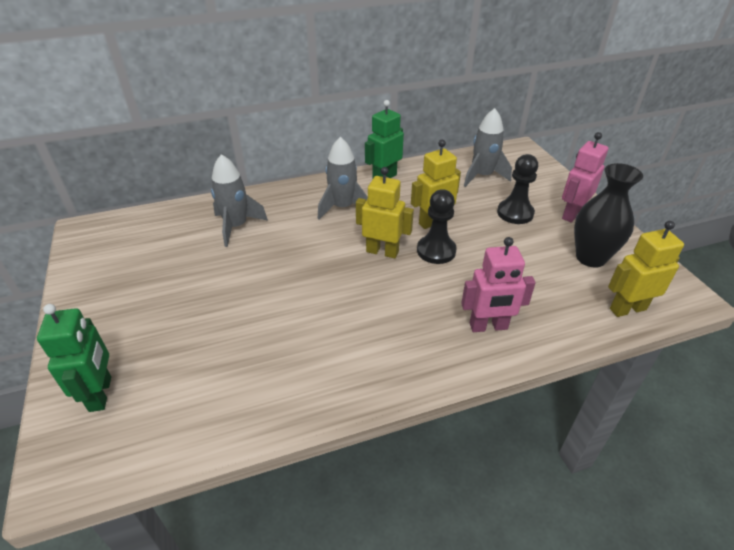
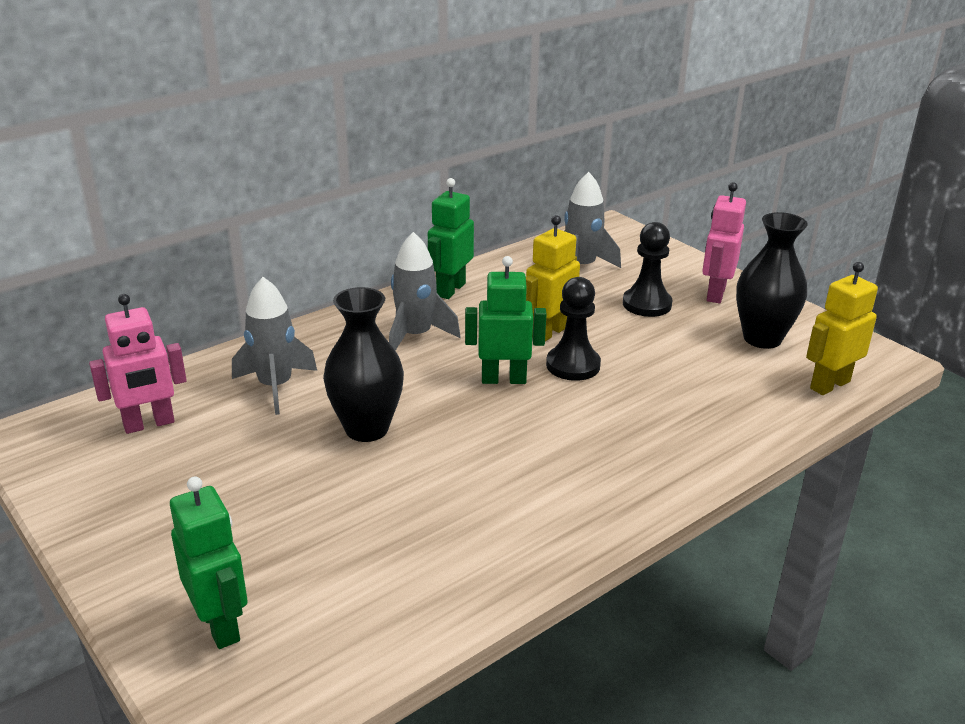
camera: 20 degrees left, 10 degrees down
(273, 269) = (366, 429): none -> black vase
(382, 252) = (503, 379): yellow robot -> green robot
(488, 326) = (684, 436): pink robot -> pink robot (149, 424)

